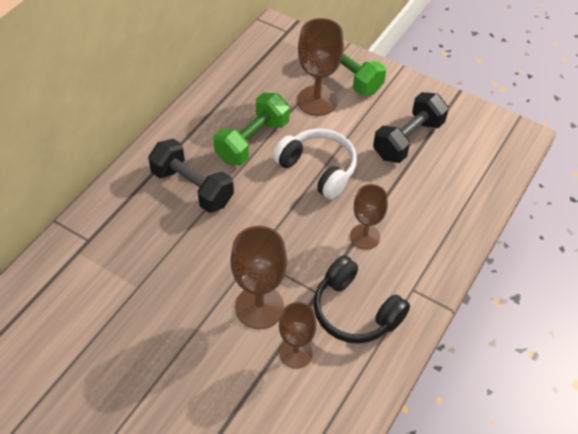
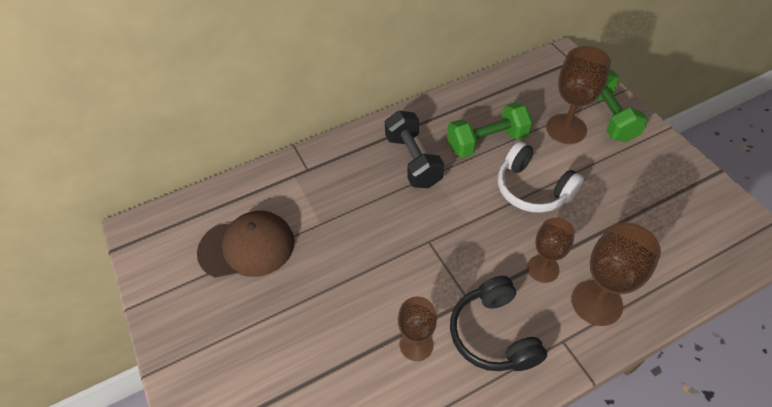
camera: 35 degrees right, 0 degrees up
(74, 344) = (247, 247): none -> brown cap
(259, 307) = (409, 287): brown goblet -> brown goblet (596, 302)
(318, 169) = (532, 189): white headphones -> white headphones turned 150 degrees clockwise
(408, 139) = (638, 196): black dumbbell -> none

